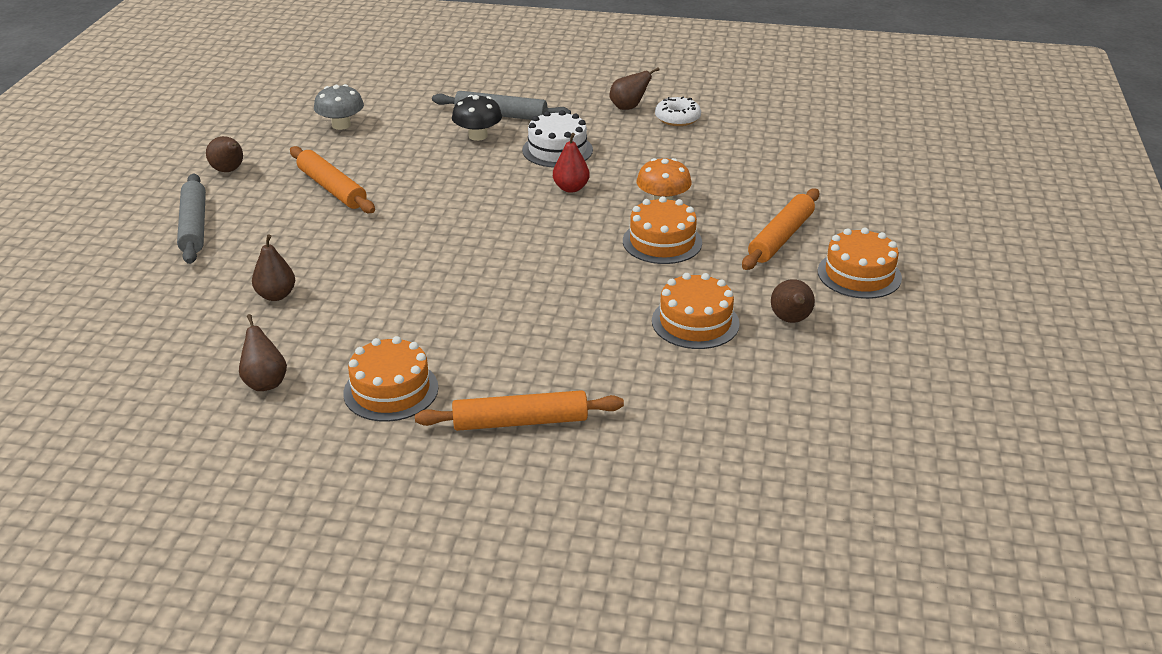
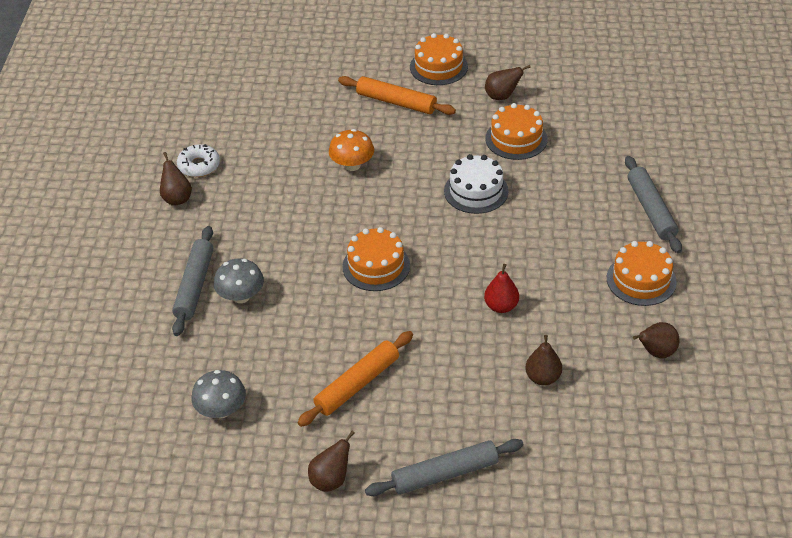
camera: 95 degrees left, 10 degrees up
(478, 136) = (241, 296): black mushroom -> grey mushroom
(520, 421) = (651, 210): orange rolling pin -> grey rolling pin
(557, 150) = (266, 237): white cake -> white cake (476, 191)
(571, 188) = (336, 220): red pear -> red pear (501, 306)
(662, 242) = (413, 161): orange cake -> orange cake (376, 266)

